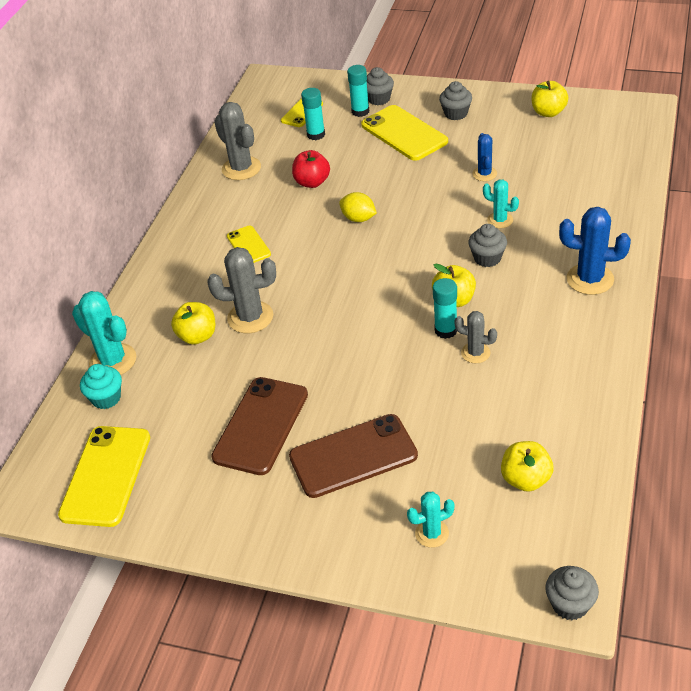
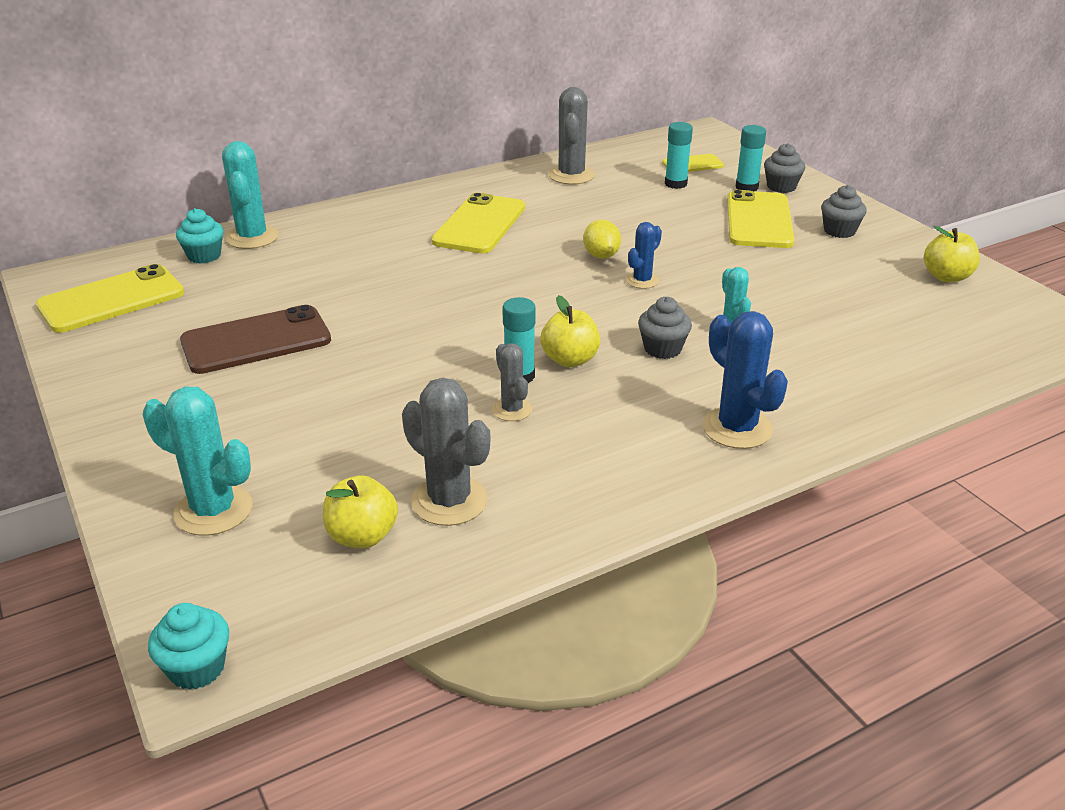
camera: 40 degrees right, 10 degrees down
(197, 336) = (331, 258): yellow apple -> none
(248, 245) = (479, 224): yellow phone -> yellow phone, size x1.81
(250, 317) = (389, 269): grey cactus -> grey cactus (449, 501)
(312, 182) = (610, 212): red apple -> none
(353, 456) = (272, 409): brown phone -> none
(432, 533) = (213, 510): turquoise cactus -> turquoise cactus, size x1.69
(484, 174) = (783, 287): blue cactus -> blue cactus (642, 281)
(570, 604) = (197, 668): grey cupcake -> turquoise cupcake

